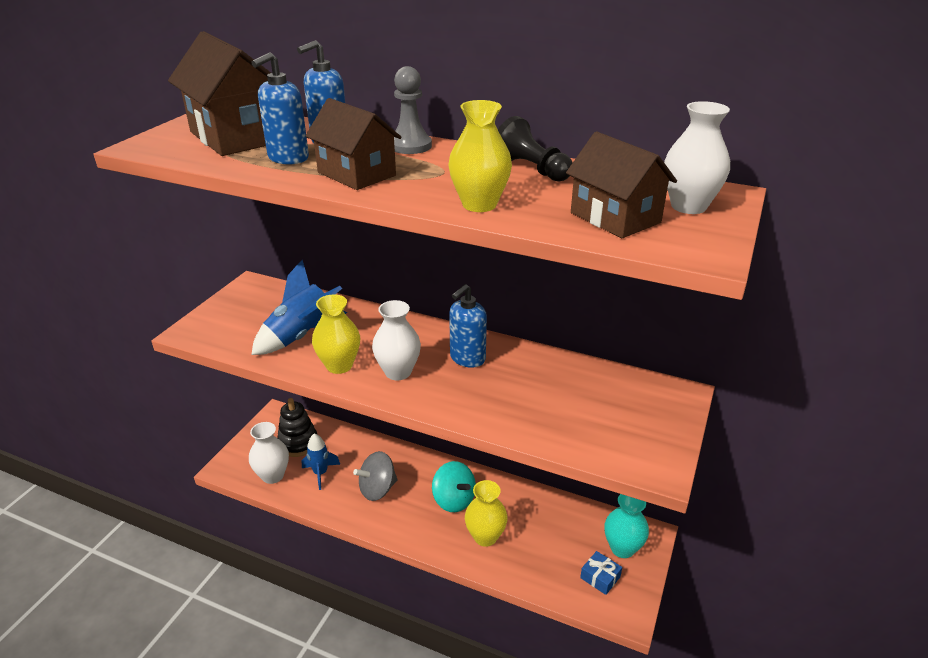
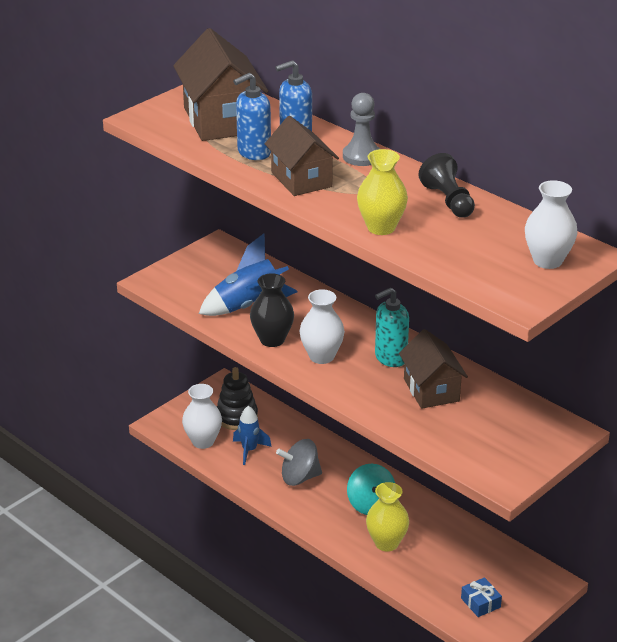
camera: 20 degrees right, 0 degrees up
(339, 365) = (272, 340): yellow vase -> black vase
(467, 358) = (390, 358): blue soap dispenser -> turquoise soap dispenser
(615, 218) = (478, 259): brown house -> brown house (431, 390)
(622, 548) = (517, 586): turquoise vase -> none

